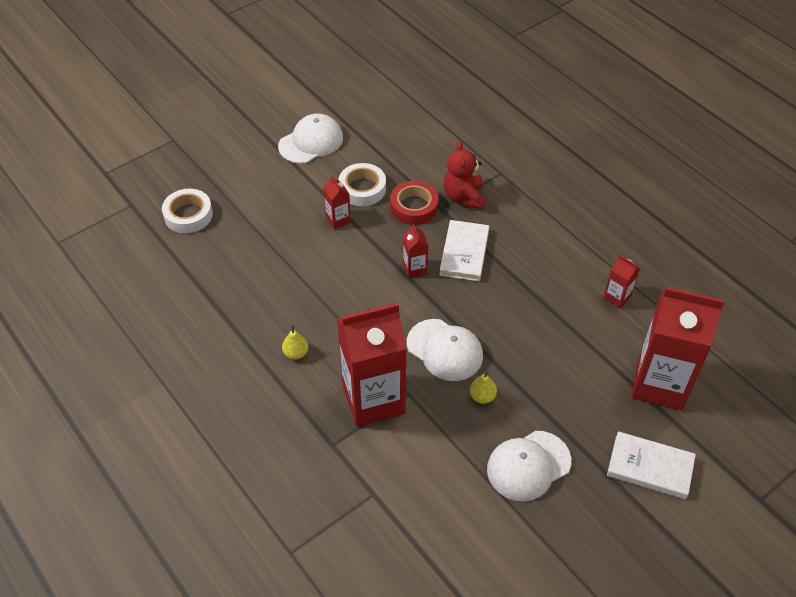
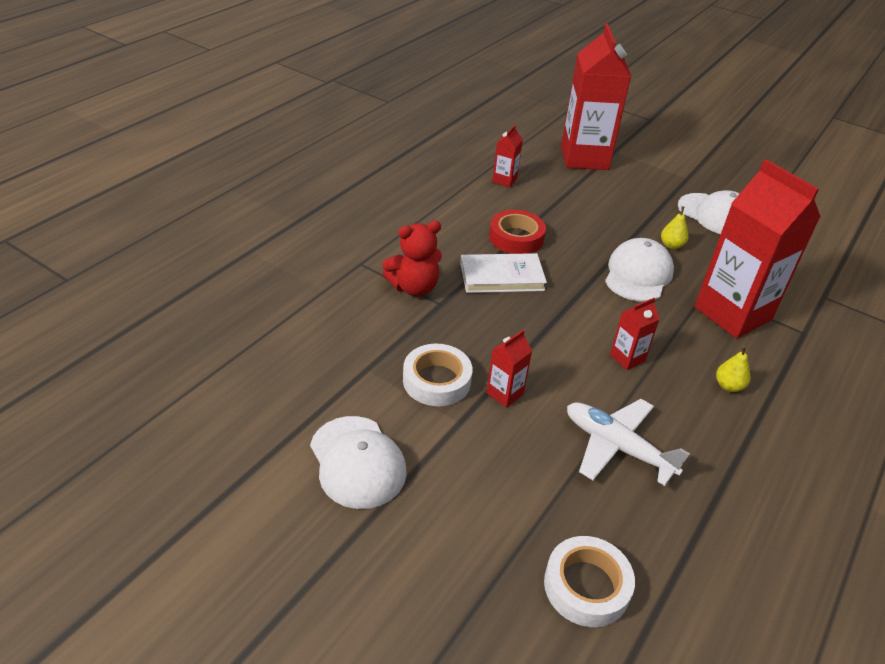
camera: 110 degrees left, 10 degrees down
(270, 263) = (617, 447): none -> white plane
(311, 142) = (357, 462): white cap -> white cap turned 150 degrees counterclockwise
(414, 207) = (449, 326): red tape -> red tape (516, 238)
(415, 269) = (546, 310): red carton -> red carton (627, 358)
(650, 467) = (665, 160): white book -> none

